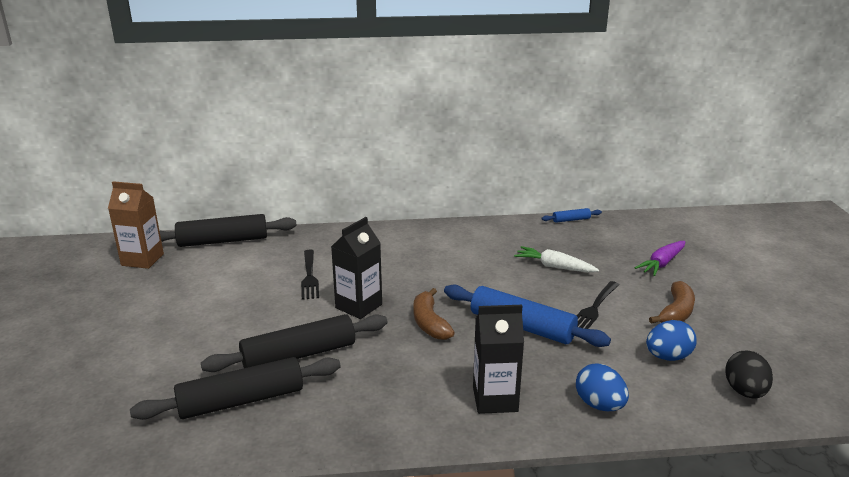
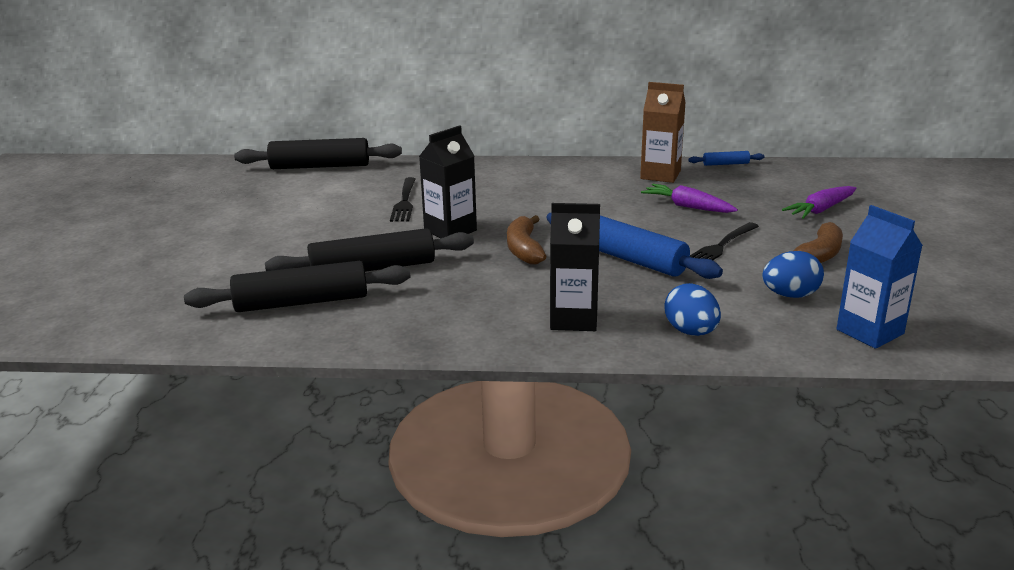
camera: 10 degrees right, 0 degrees up
(142, 260) = (230, 179): brown carton -> brown carton (660, 175)
(554, 267) = (688, 207): white carrot -> purple carrot
(745, 391) = (870, 332): black egg -> blue carton

